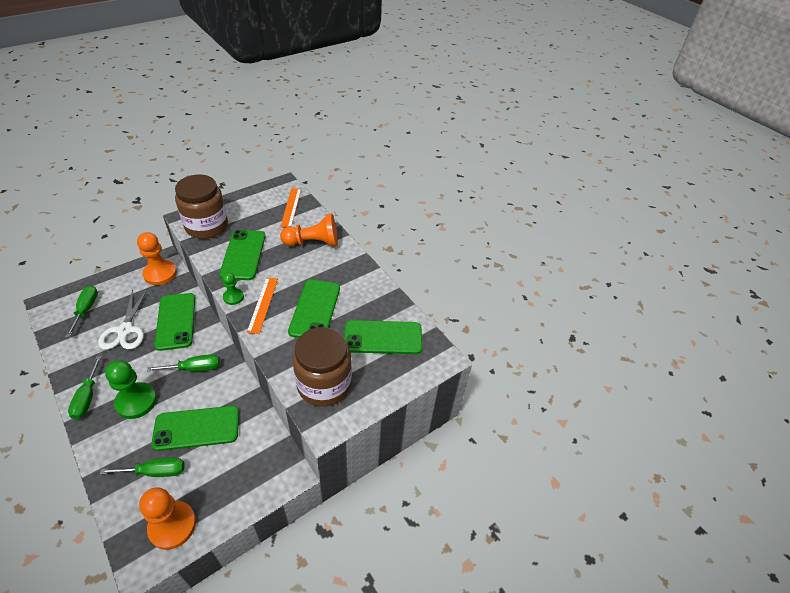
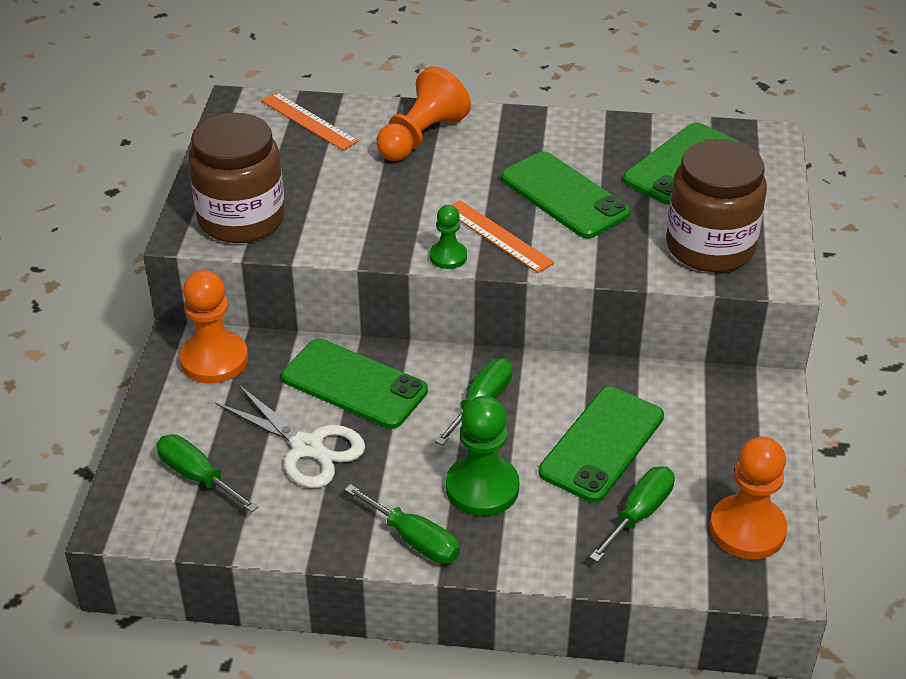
camera: 45 degrees left, 5 degrees down
(243, 255) = (363, 211): green phone -> none

